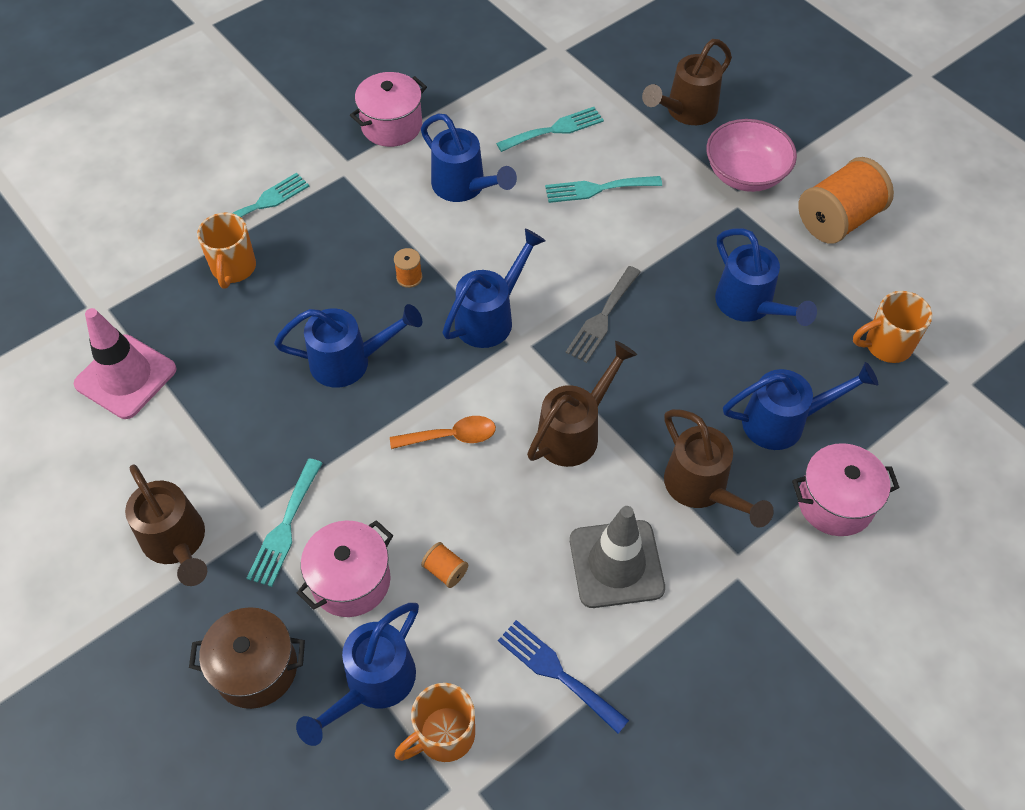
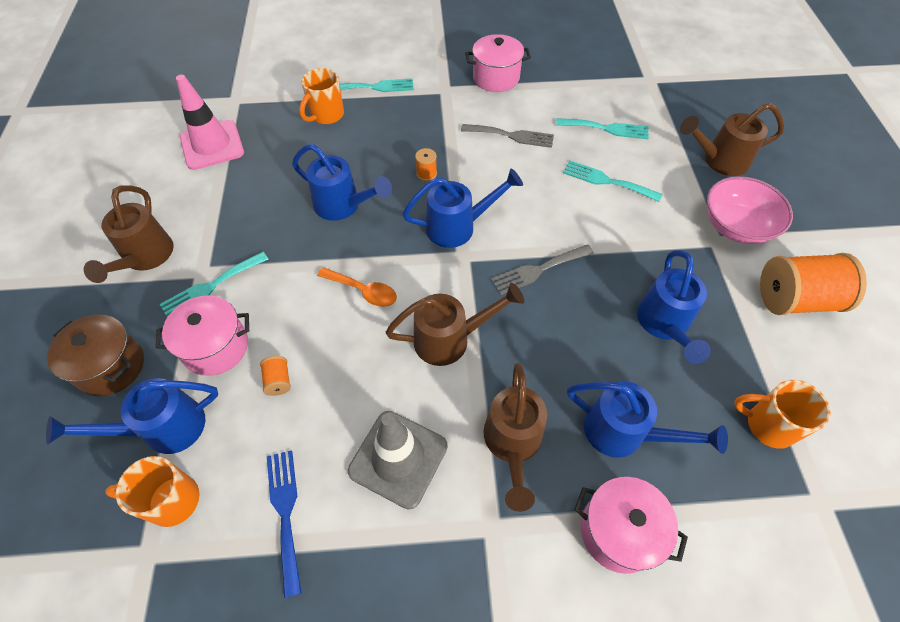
camera: 35 degrees right, 0 degrees up
(464, 187) = (511, 136): blue watering can -> grey fork

